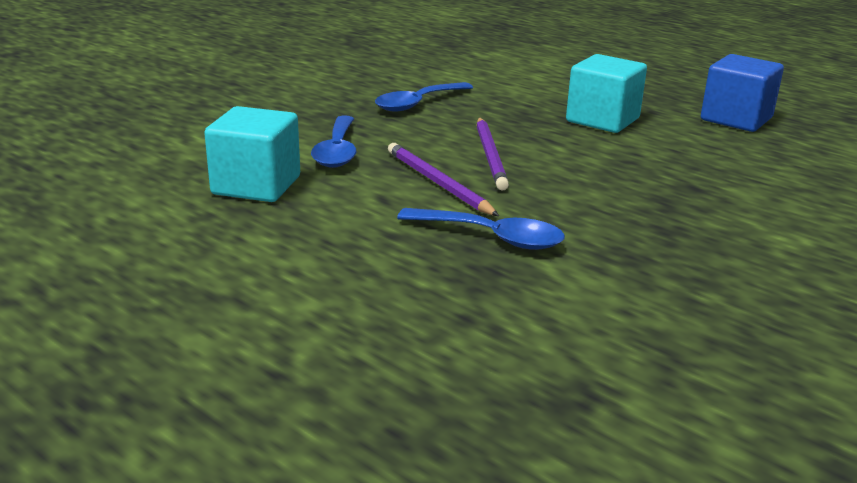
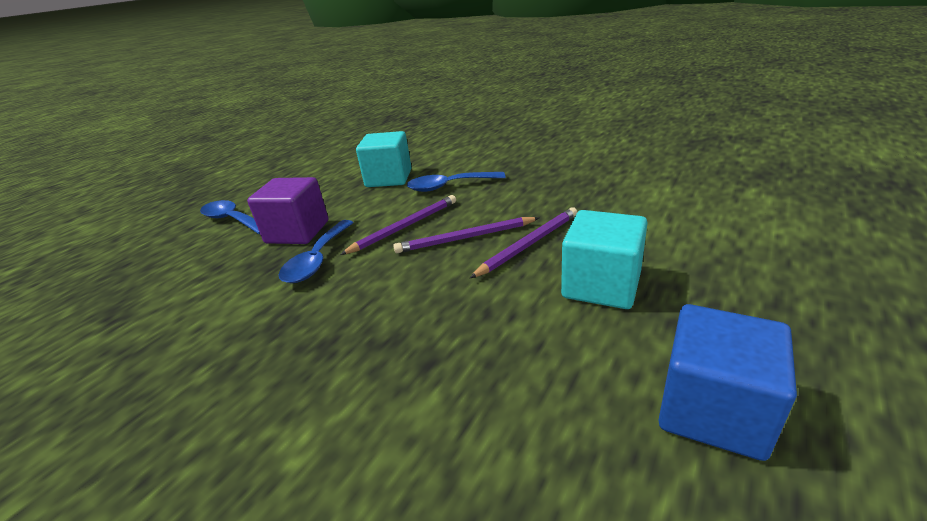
camera: 85 degrees right, 5 degrees up
(394, 254) = (297, 232): none -> purple cube
(418, 103) = (566, 192): blue spoon -> blue spoon (232, 220)
(521, 132) = (529, 244): none -> purple pencil

